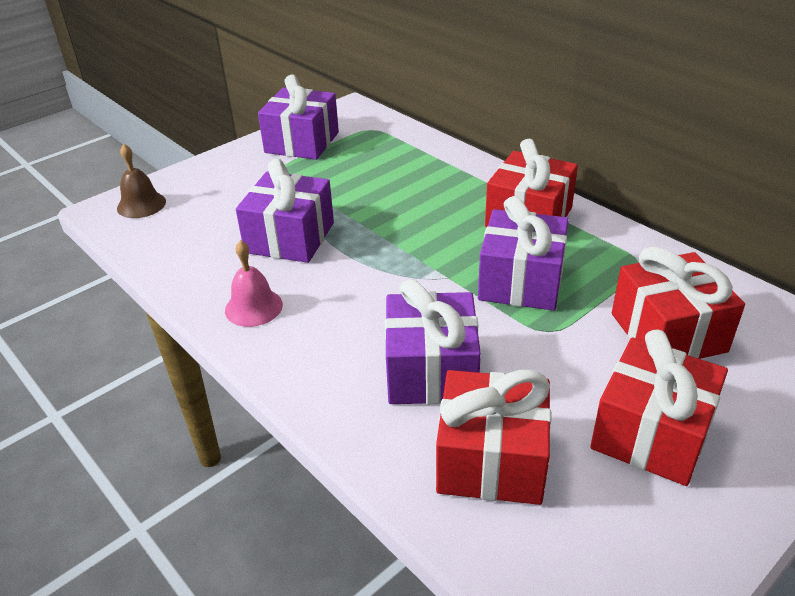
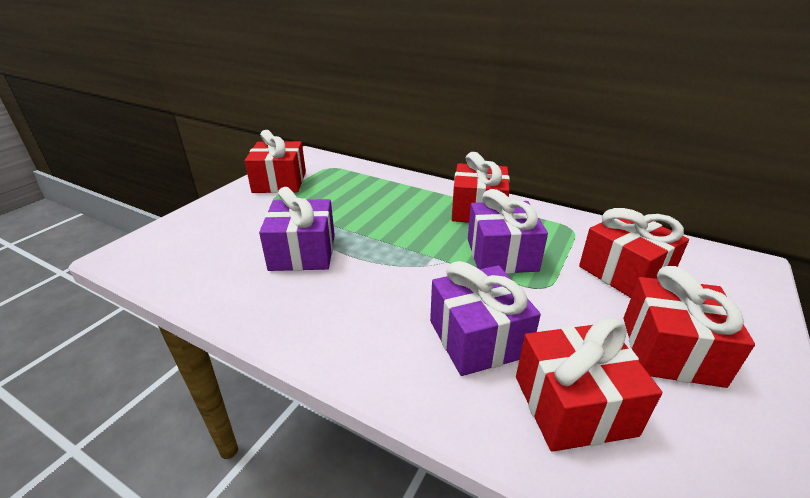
camera: 20 degrees left, 5 degrees down
(141, 205) = (154, 246): brown bell -> none
(253, 307) = (296, 315): pink bell -> none
(302, 142) = (279, 182): purple gift -> red gift

